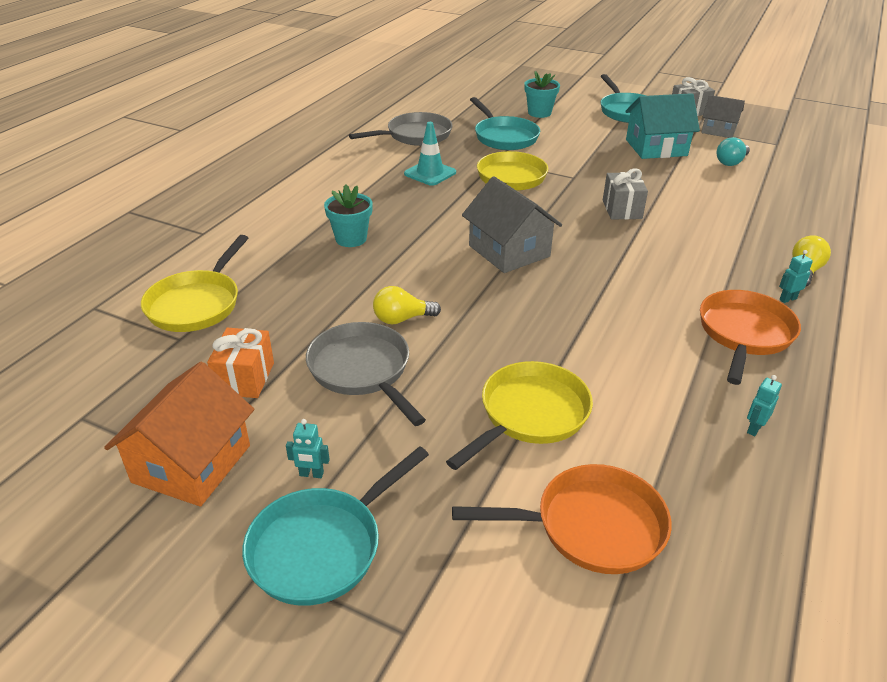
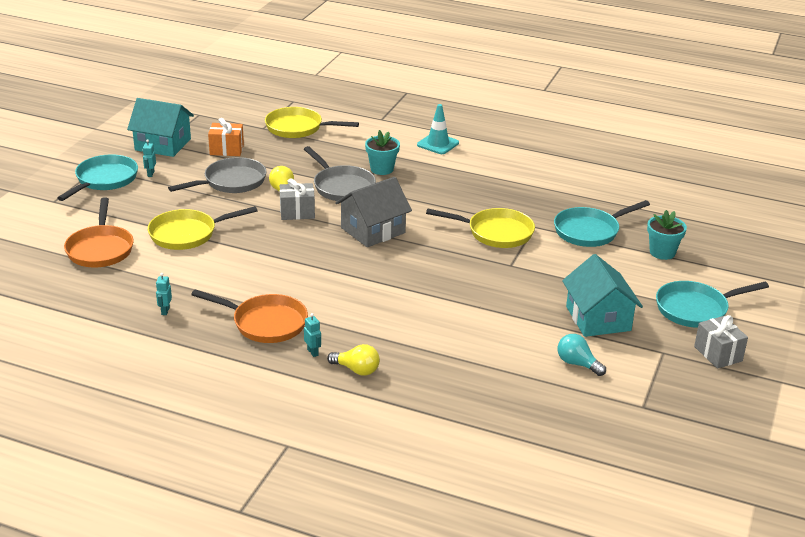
camera: 85 degrees right, 5 degrees down
(192, 464) = (163, 144): orange house -> turquoise house
(322, 547) = (104, 180): turquoise pan -> turquoise pan turned 75 degrees clockwise
(415, 136) = (573, 187): grey pan -> grey pan (342, 187)
(430, 173) = (497, 196): turquoise traffic cone -> turquoise traffic cone (438, 144)
(530, 414) = (187, 234): yellow pan -> yellow pan turned 120 degrees clockwise
(622, 209) = (452, 286): grey gift -> grey gift (297, 212)
(718, 130) = (666, 368): grey house -> none
(754, 428) = (165, 311): turquoise robot -> turquoise robot turned 120 degrees counterclockwise

